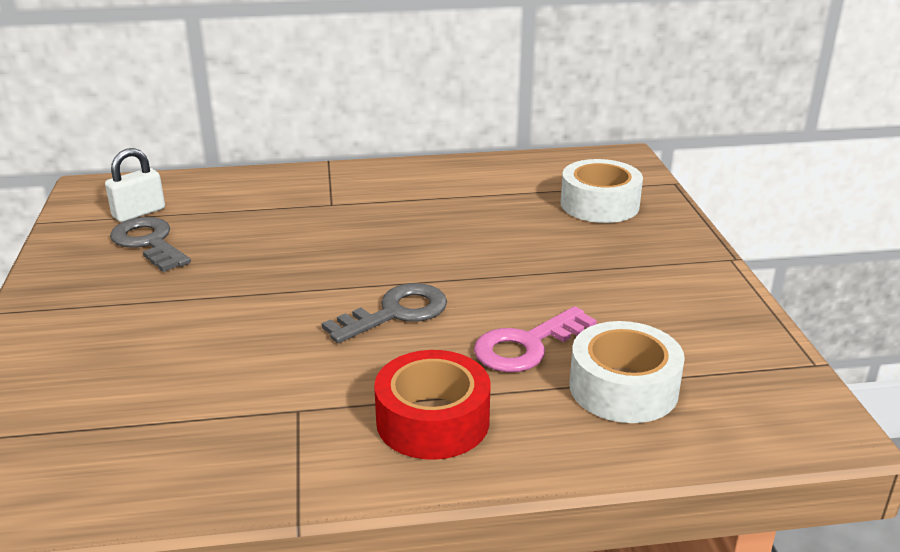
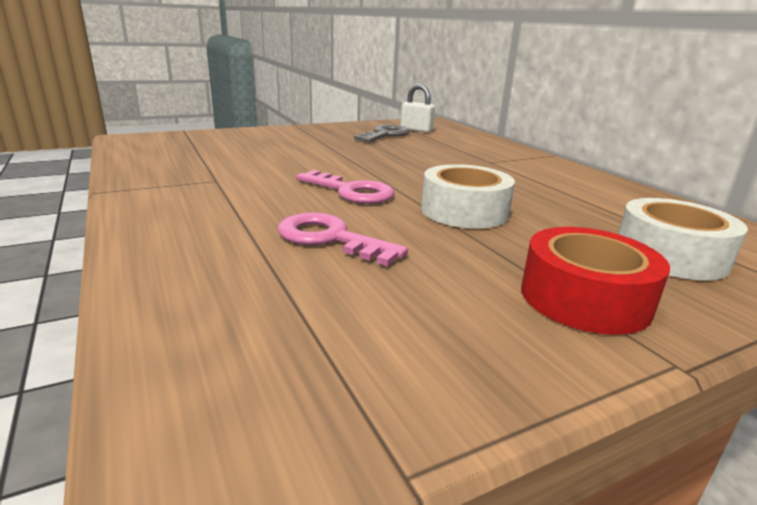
camera: 70 degrees right, 5 degrees down
(396, 313) = (351, 191): grey key -> pink key
(432, 421) = (204, 214): red tape -> red tape (584, 298)
(623, 388) = (271, 290): white tape -> white tape (464, 211)

